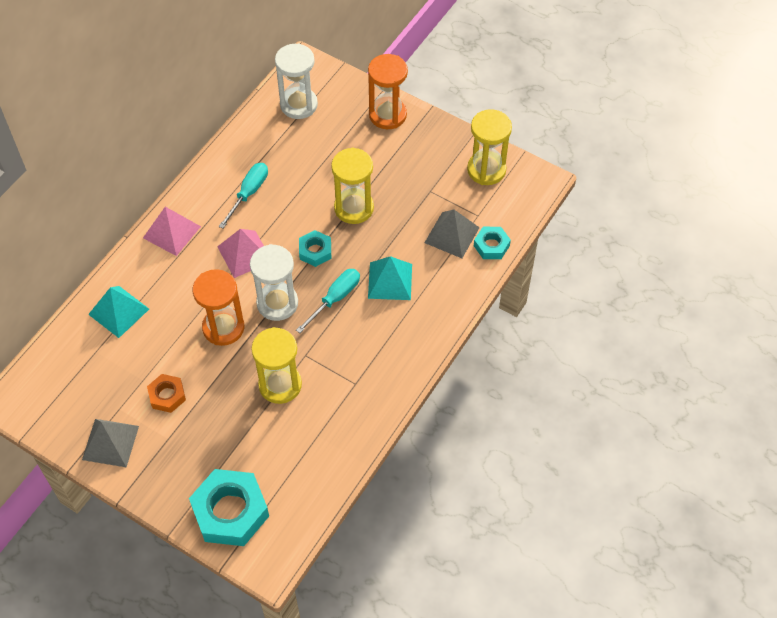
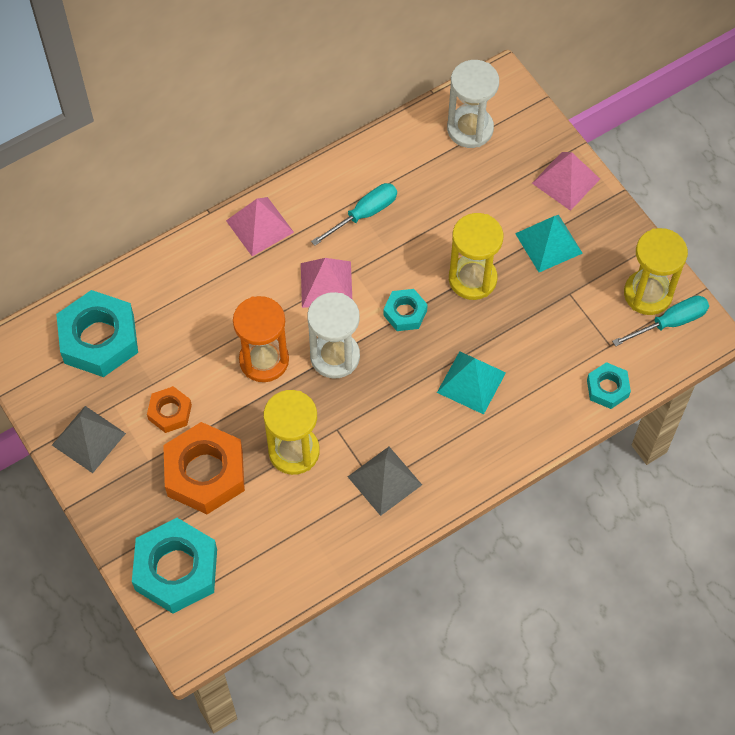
camera: 25 degrees right, 5 degrees up
(82, 364) = (99, 339): none -> turquoise nut
(118, 311) = (162, 295): turquoise pyramid -> turquoise pyramid (548, 243)
(218, 429) = (205, 473): none -> orange nut
(335, 298) = (400, 377): turquoise screwdriver -> turquoise screwdriver (670, 322)
(387, 115) = (566, 181): orange hourglass -> pink pyramid
(452, 235) = (568, 356): grey pyramid -> grey pyramid (384, 480)

